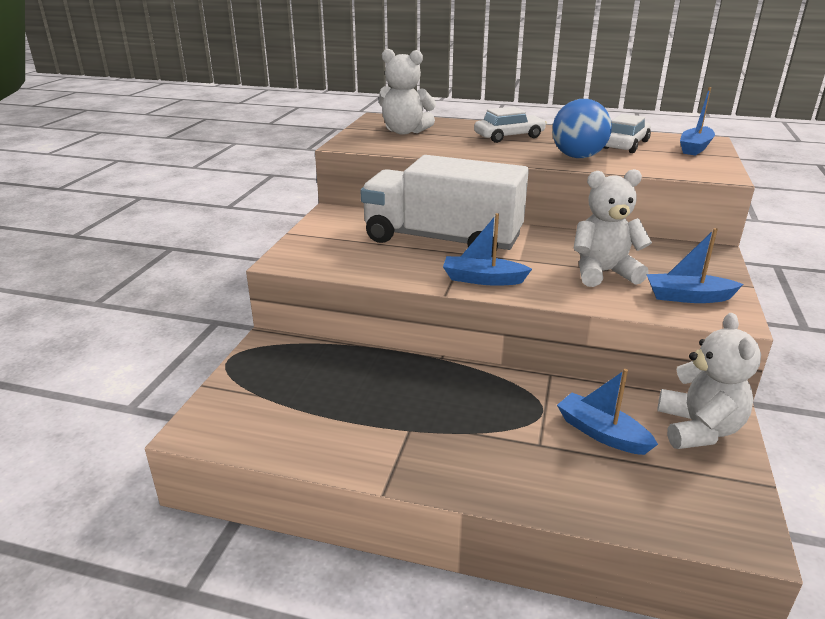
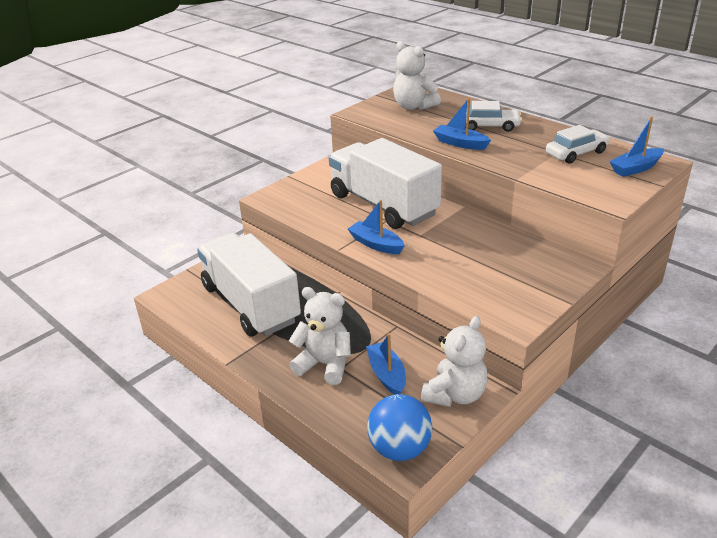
camera: 30 degrees right, 5 degrees up
(341, 403) = (251, 304): none -> white truck
(578, 157) = (516, 158): blue ball -> blue ball (399, 449)
(603, 273) = (468, 261): white teddy bear -> white teddy bear (325, 364)
(688, 297) = (506, 297): blue boat -> blue boat (460, 143)

